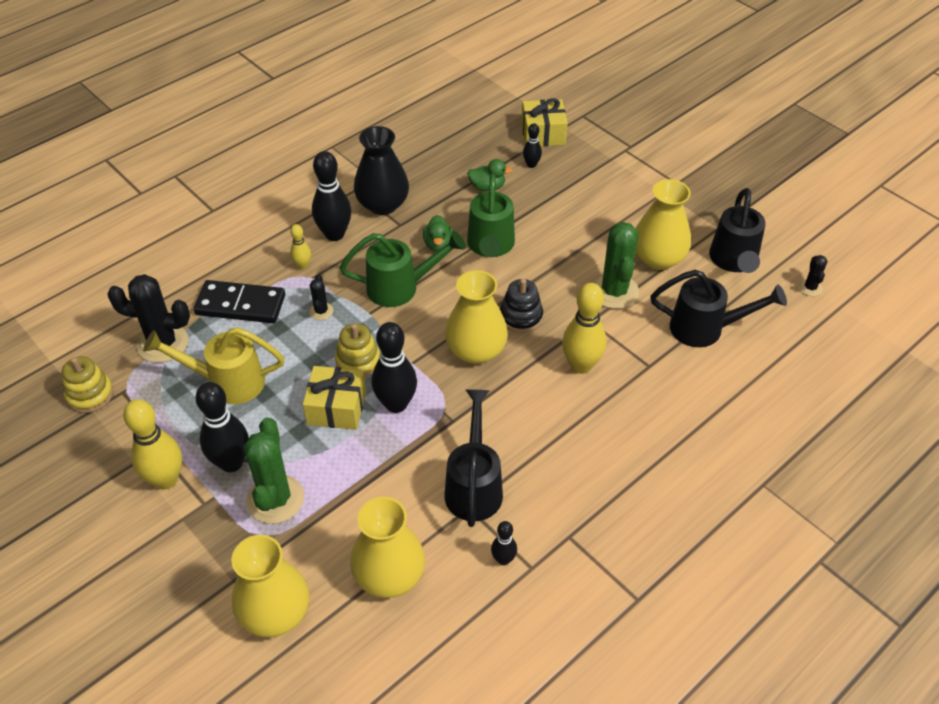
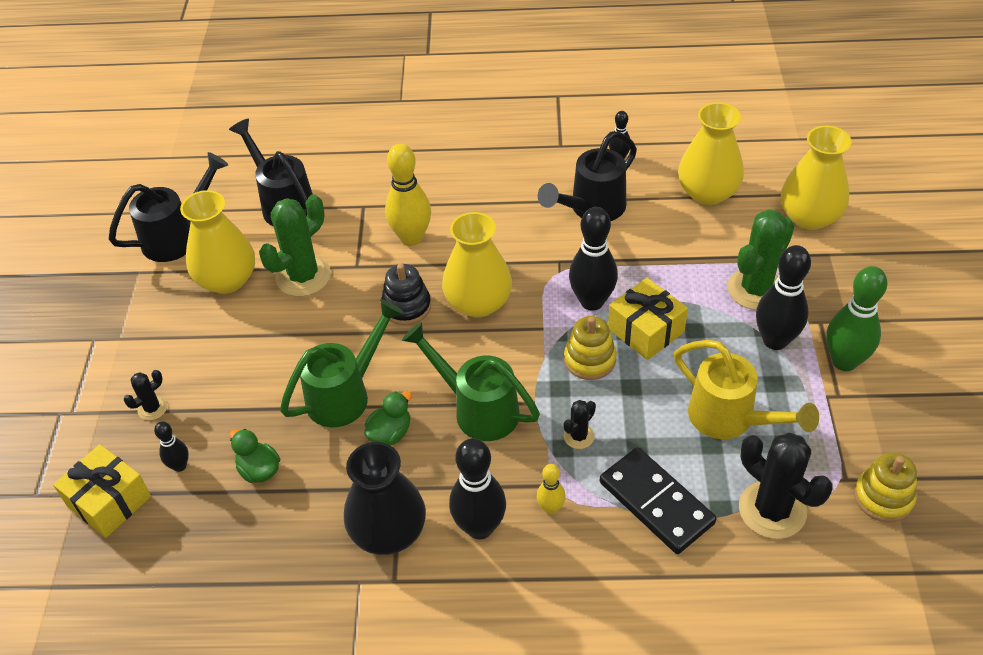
camera: 135 degrees left, 0 degrees up
(166, 479) = (844, 361): yellow bowling pin -> green bowling pin
(810, 287) = (163, 181): black cactus -> black cactus (152, 408)

